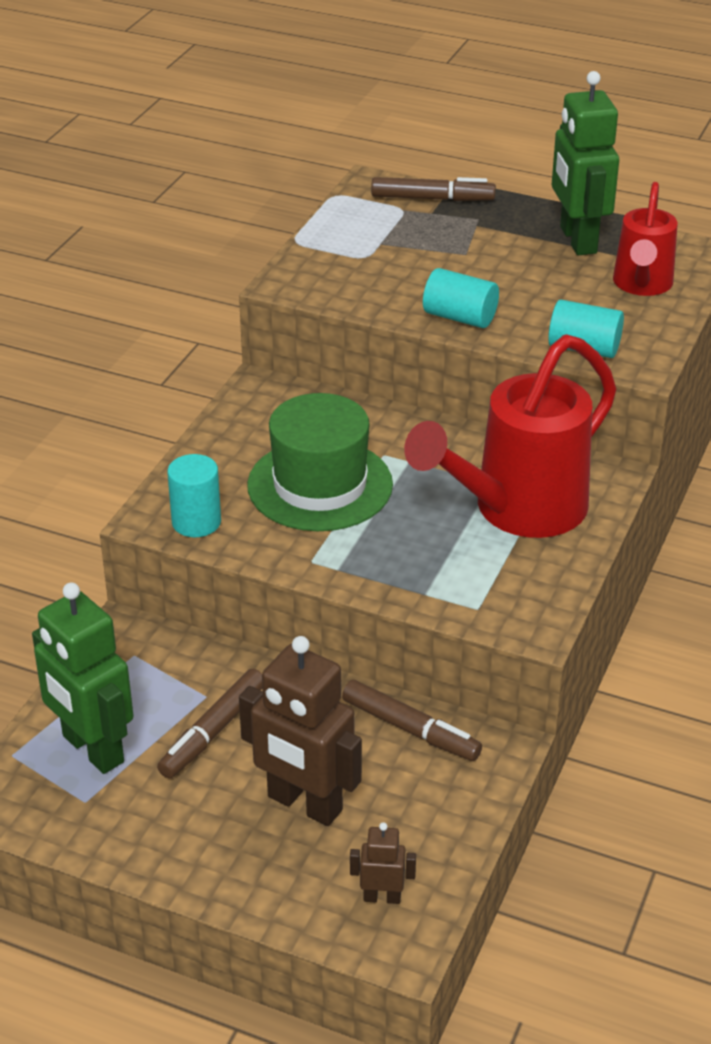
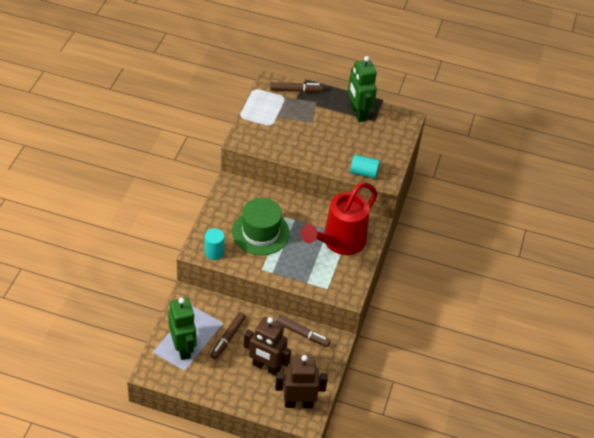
camera: 10 degrees left, 10 degrees up
(92, 749) = (183, 348): green robot -> green robot turned 150 degrees counterclockwise
(382, 897) = (298, 403): brown robot -> brown robot, size x2.13
(460, 317) = (313, 157): turquoise cylinder -> none
(641, 285) = (385, 138): red watering can -> none

